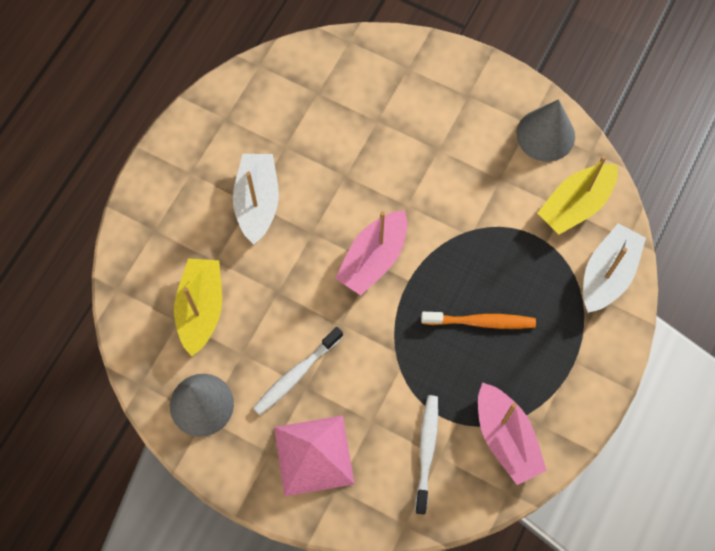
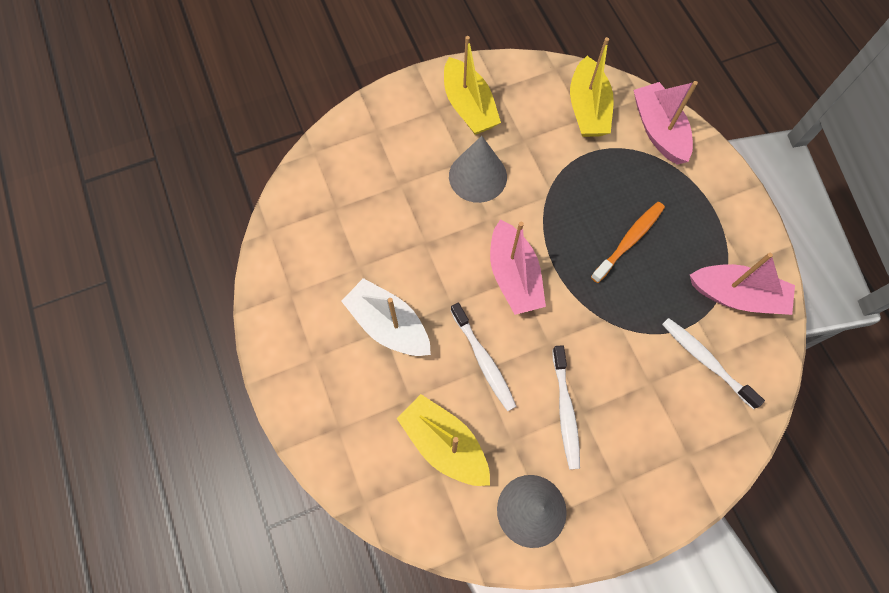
camera: 50 degrees left, 0 degrees up
(286, 288) = (483, 360): none -> white toothbrush
(313, 455) = (646, 451): pink pyramid -> none
(491, 116) = (469, 107): none -> yellow boat
(545, 135) = (515, 85): grey cone -> grey cone (477, 176)
(607, 274) = (658, 130): white boat -> pink boat

